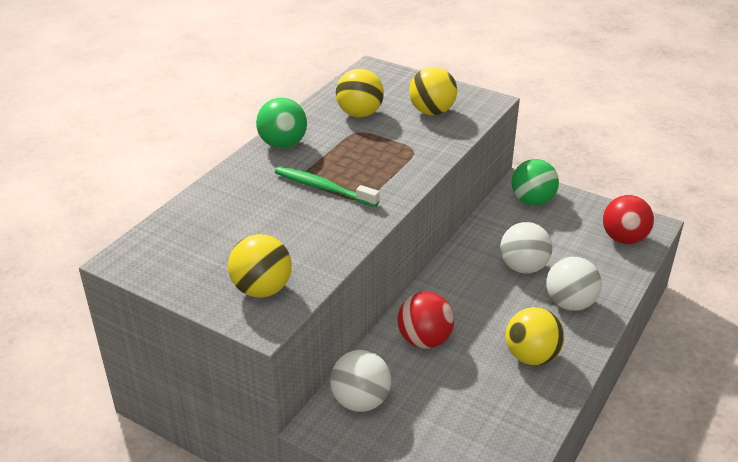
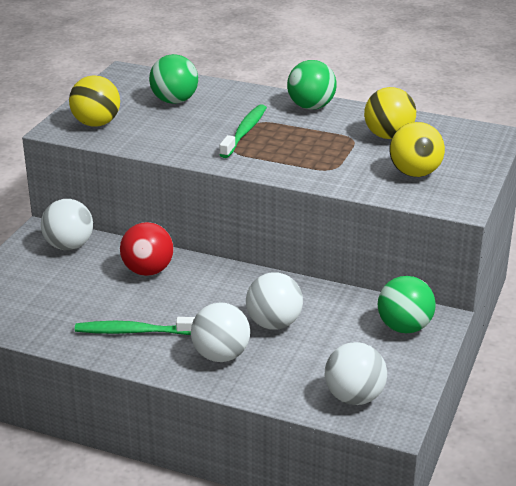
camera: 80 degrees right, 5 degrees down
(228, 227) = (174, 101): none -> green ball
(531, 356) = (135, 332): yellow ball -> green toothbrush
(623, 238) = (354, 397): red ball -> white ball

